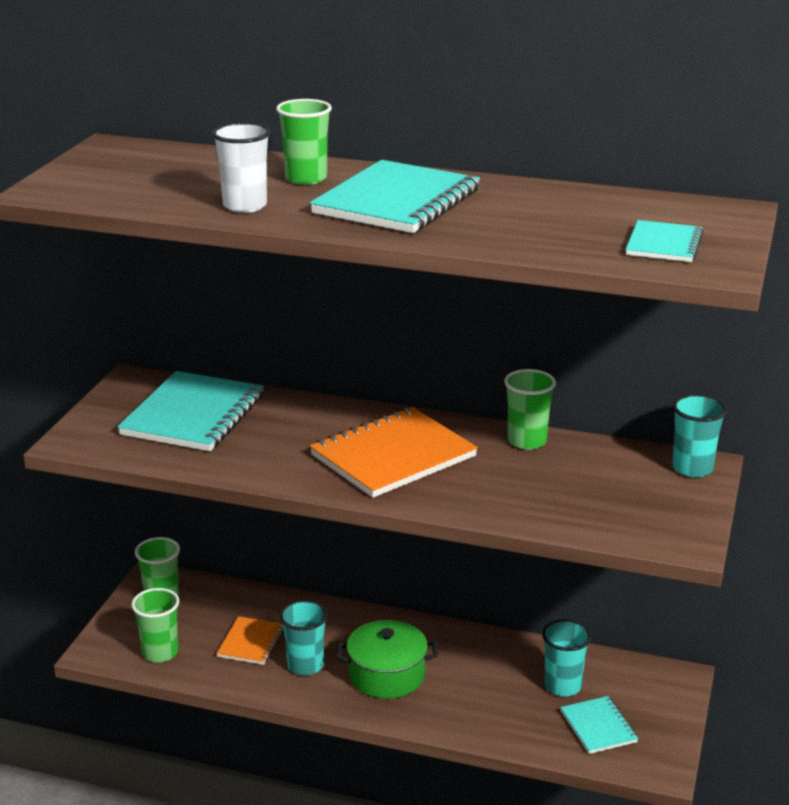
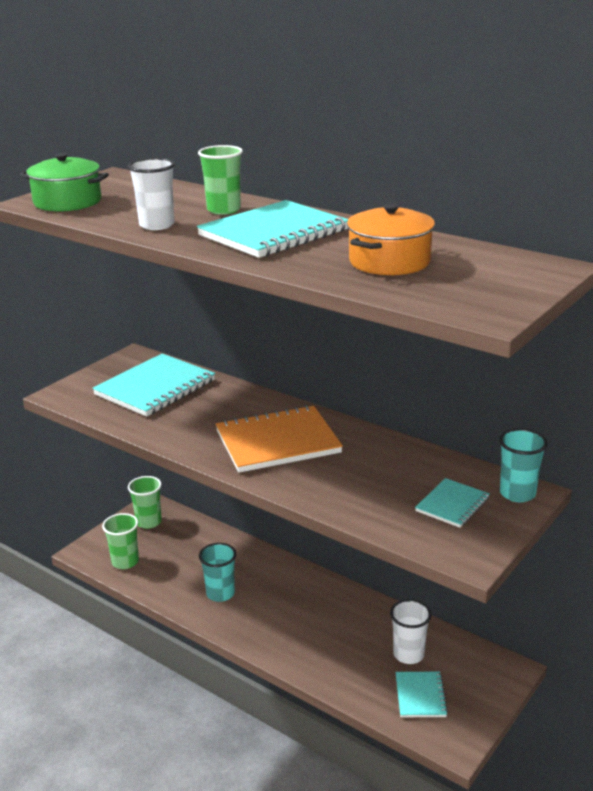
camera: 20 degrees right, 0 degrees up
(251, 642) = (191, 567): orange notebook -> none
(387, 675) = (276, 614): green pot -> green pot (67, 202)
(527, 441) = (391, 447): green cup -> none
(560, 222) = (389, 262): none -> orange pot
(562, 686) = (408, 654): turquoise cup -> white cup
(664, 244) = (461, 289): turquoise notebook -> turquoise notebook (452, 505)

